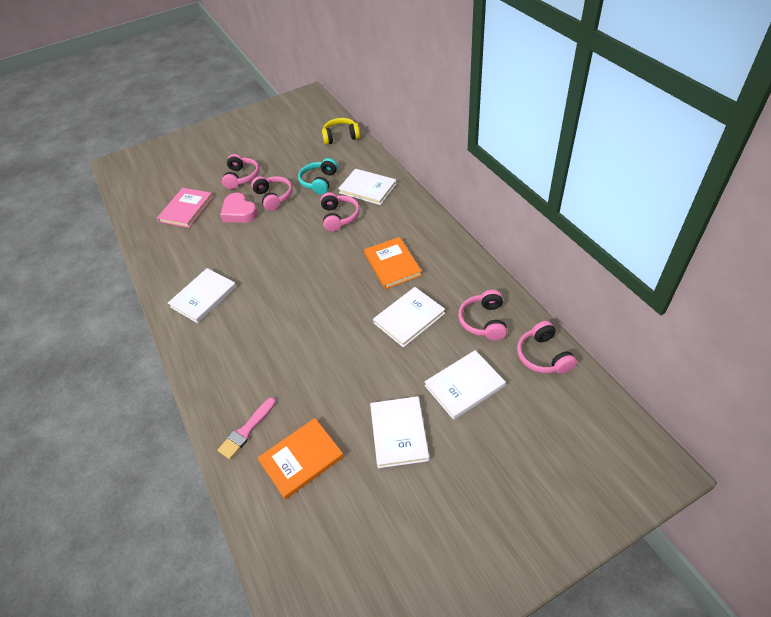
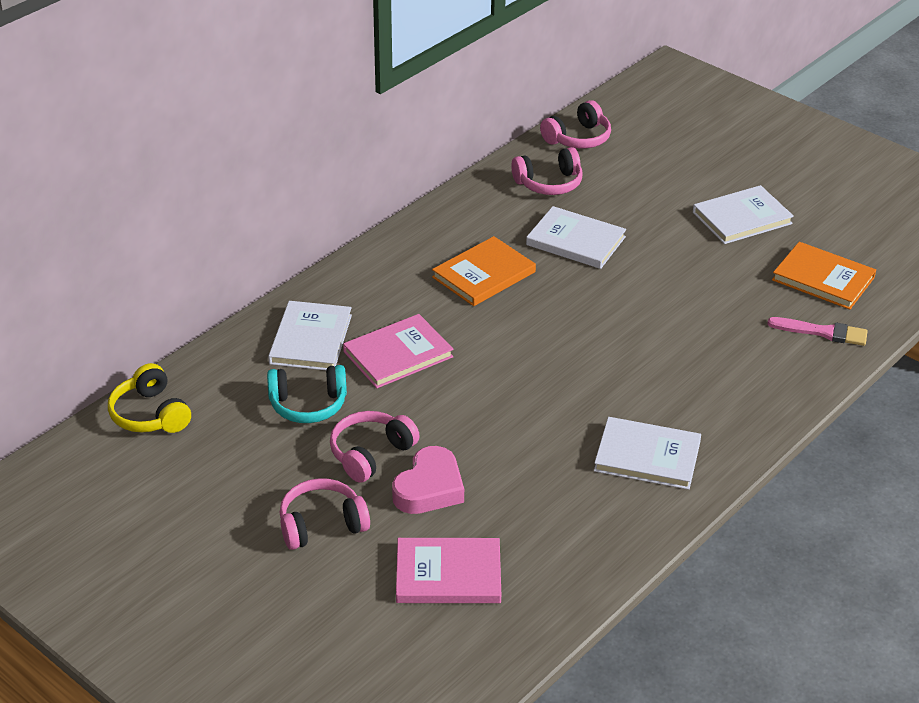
camera: 115 degrees left, 10 degrees down
(339, 217) = (398, 354): pink headphones -> pink book
(464, 386) = (652, 184): white book -> none

